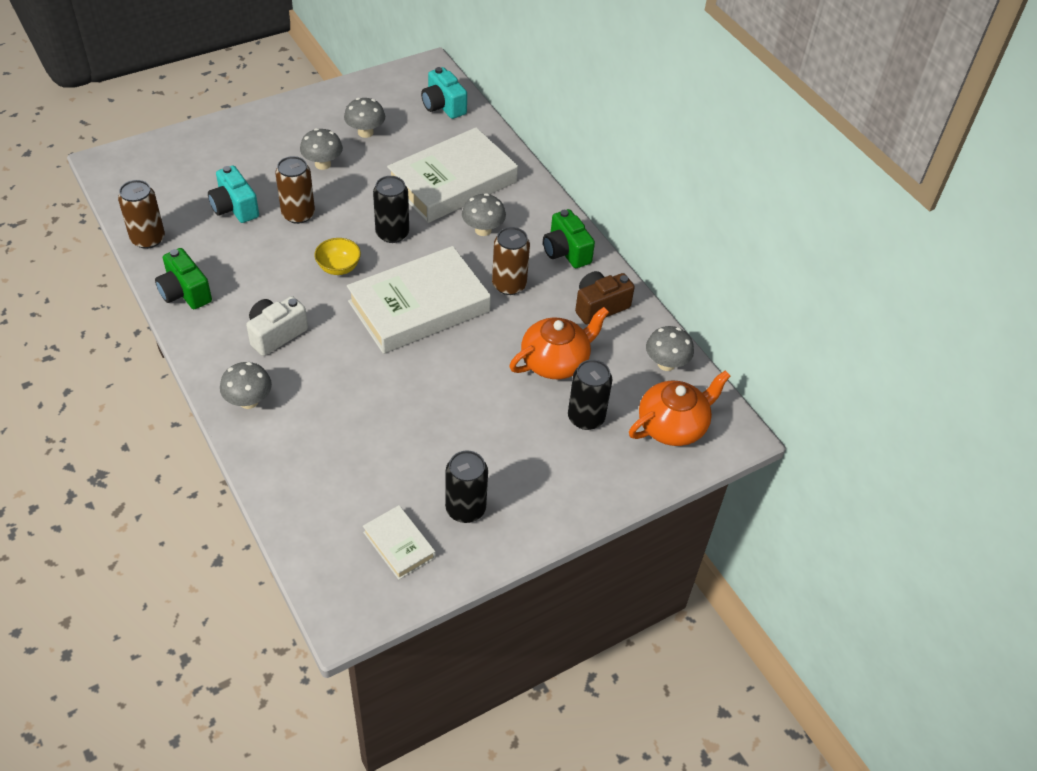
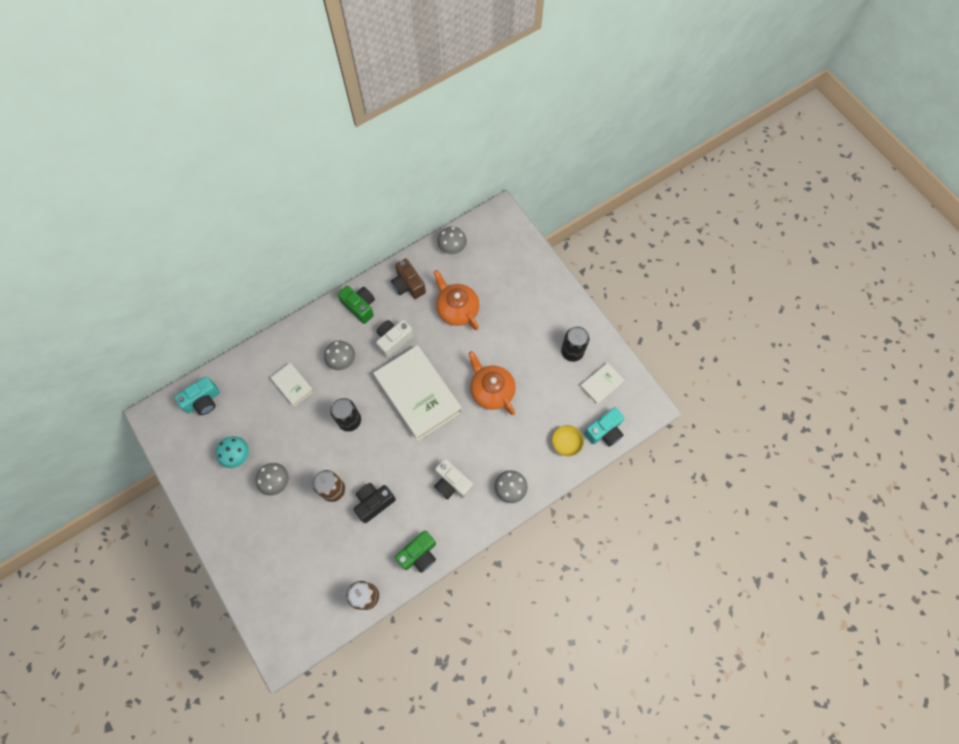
camera: 90 degrees left, 20 degrees up
(234, 207) = (329, 538): turquoise camera -> turquoise camera (604, 431)
(270, 252) = (374, 503): none -> black camera
(339, 268) = (386, 452): yellow bowl -> yellow bowl (566, 443)
(365, 132) = (237, 455): grey mushroom -> turquoise mushroom
(452, 182) = (293, 385): white book -> white book, size x0.47
(509, 285) = (394, 340): brown can -> white camera
(566, 252) = (360, 307): green camera -> green camera turned 105 degrees counterclockwise
(586, 418) = (499, 291): black can -> none
(673, 426) = (499, 245): orange teapot -> orange teapot (491, 390)

